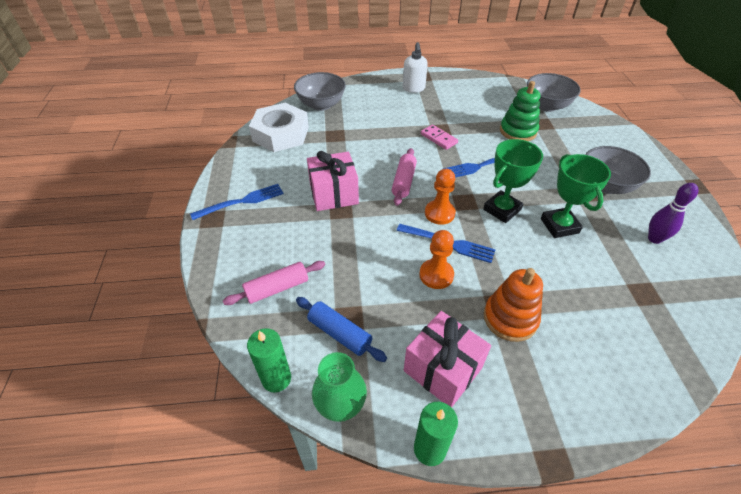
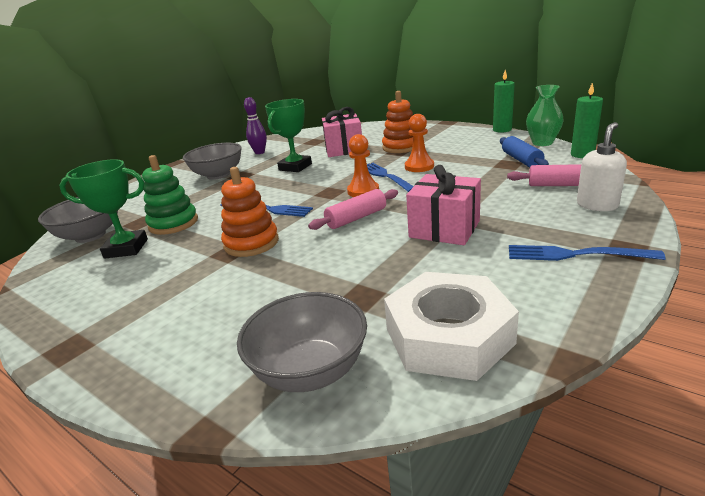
camera: 135 degrees left, 20 degrees down
(413, 89) = (131, 327): white soap dispenser -> white soap dispenser (597, 205)
(438, 138) = (251, 243): pink domino -> orange stacking toy
(442, 369) = (467, 142): pink gift -> pink gift (344, 149)
(502, 209) = (313, 181): green trophy -> green trophy (126, 248)

